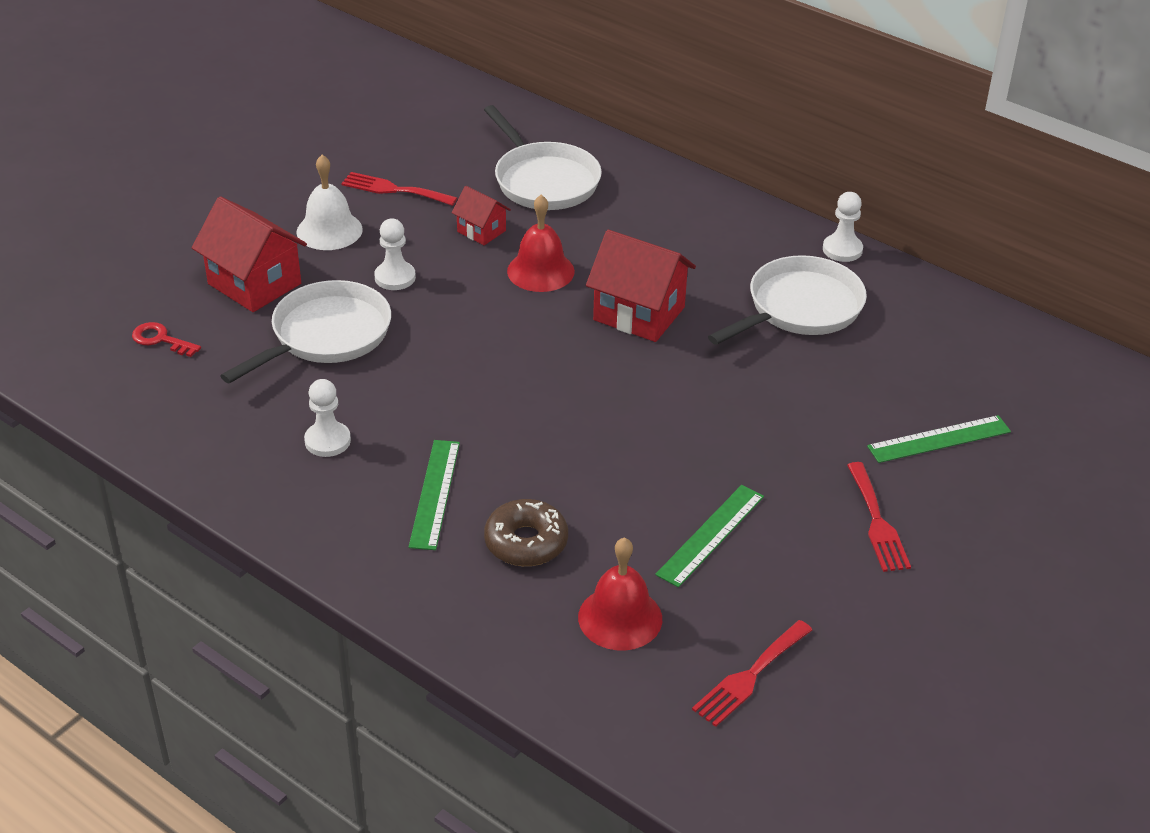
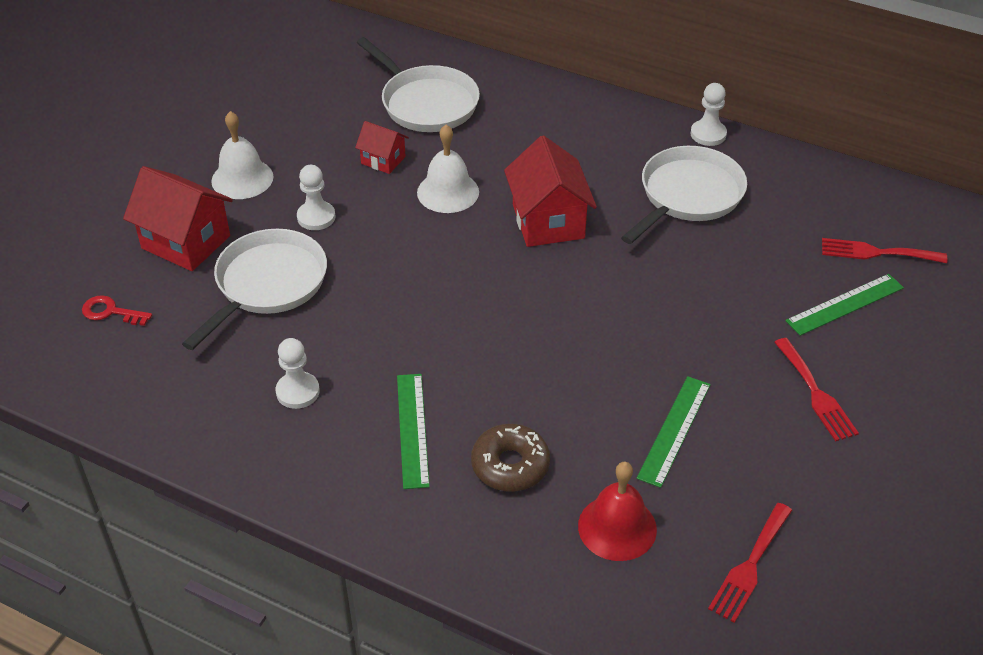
camera: 10 degrees left, 5 degrees up
(394, 190) = (291, 130): red fork -> red fork (876, 252)
(540, 271) = (448, 192): red bell -> white bell
(639, 314) = (548, 221): red house -> red house turned 60 degrees clockwise

